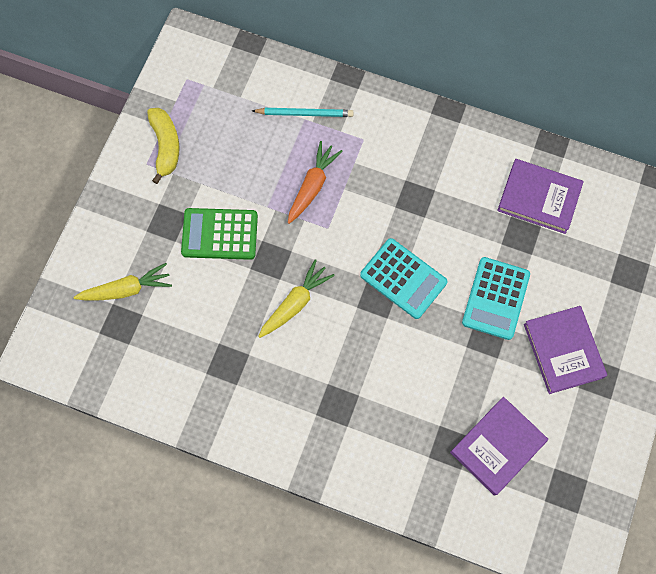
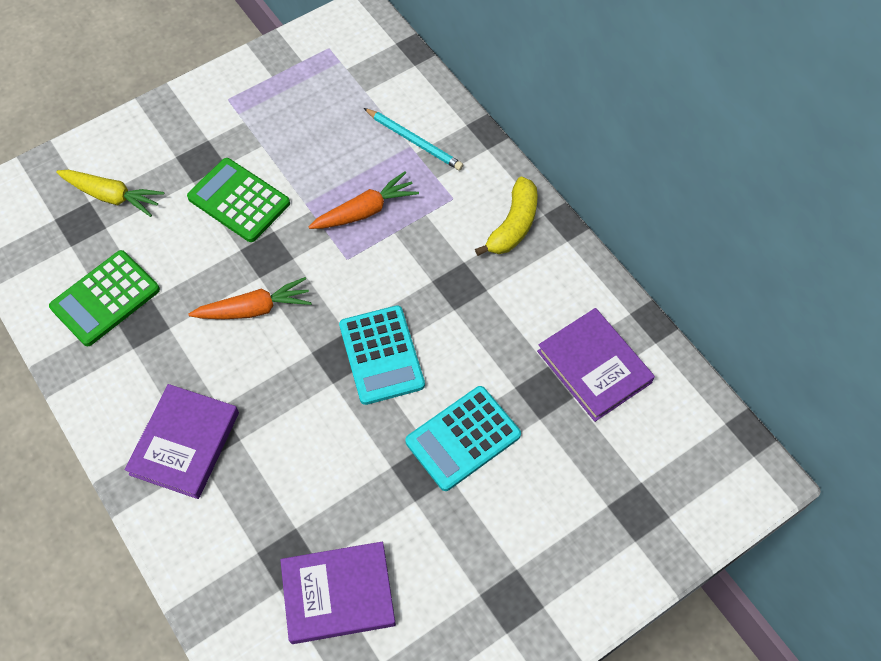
camera: 35 degrees right, 10 degrees down
(165, 146) = (258, 94): yellow banana -> yellow banana (513, 225)
(187, 364) = (105, 298): none -> green calculator
(295, 303) = (254, 309): yellow carrot -> orange carrot
(563, 351) = (493, 543): purple book -> purple book (185, 443)

